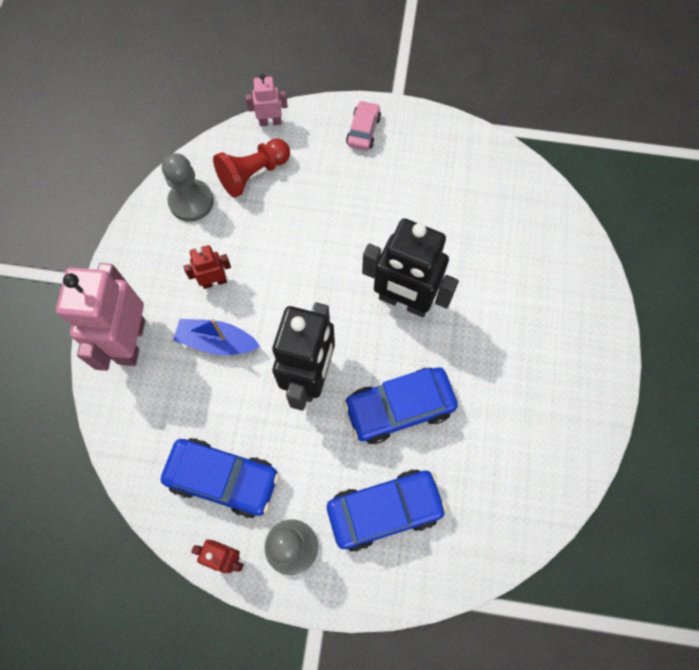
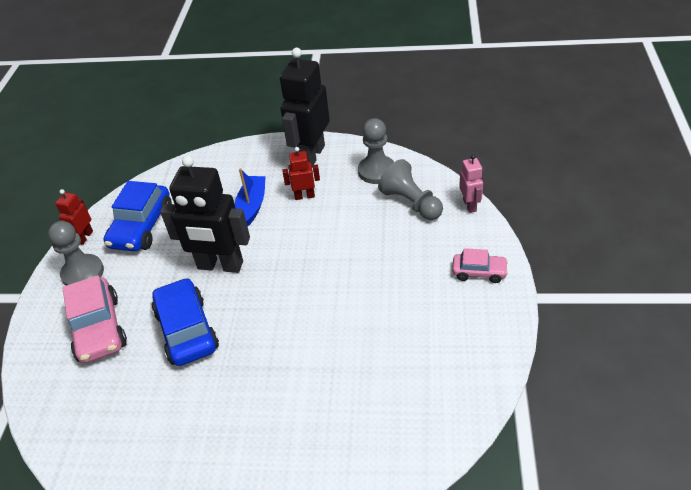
camera: 90 degrees right, 25 degrees down
(131, 341) = (253, 161): pink robot -> none
(214, 281) = (304, 196): red robot -> red robot turned 75 degrees counterclockwise
(253, 174) = (411, 203): red pawn -> grey pawn
(384, 510) = (98, 329): blue car -> pink car
(404, 301) = (292, 323): black robot -> black robot (311, 156)

